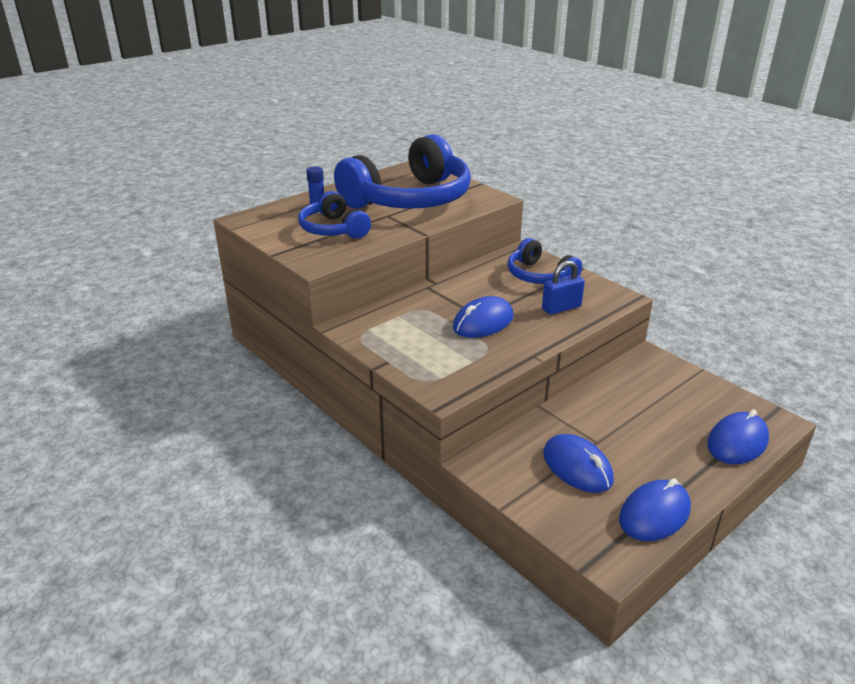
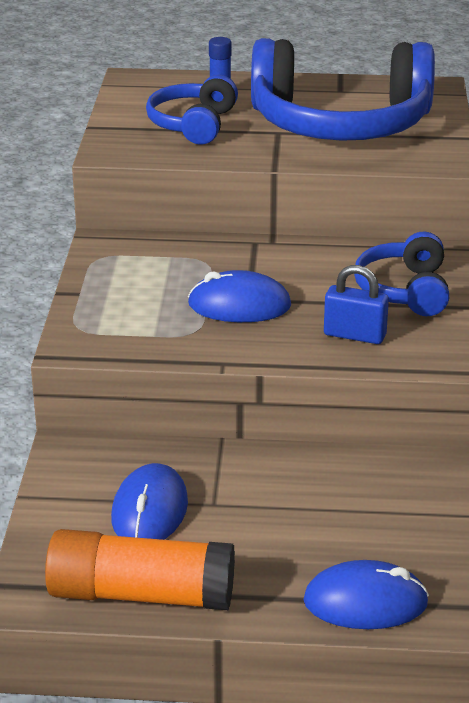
camera: 45 degrees right, 0 degrees up
(654, 514) = (141, 594): blue mouse -> orange glue stick

